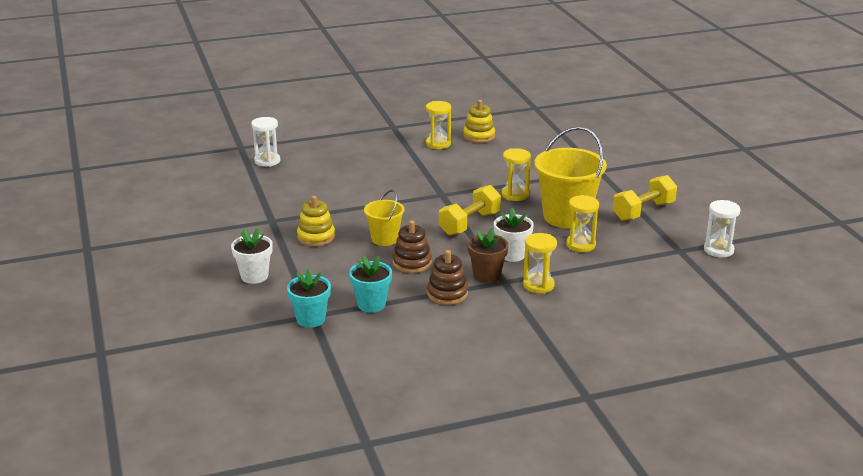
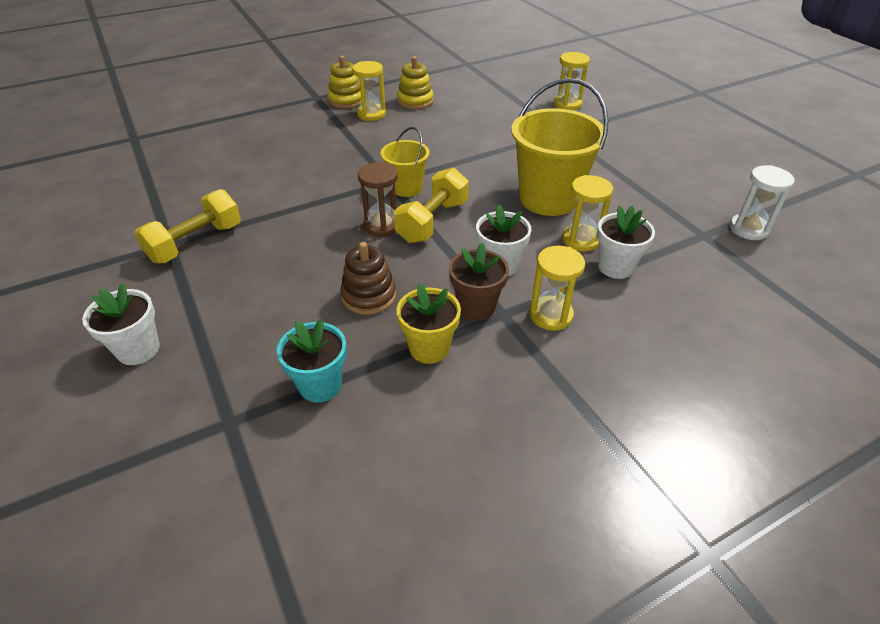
camera: 10 degrees left, 15 degrees up
(267, 161) = (166, 154): white hourglass -> none
(310, 319) = (226, 431): turquoise flower pot -> none
(316, 237) = (231, 265): yellow stacking toy -> yellow stacking toy (346, 100)
(384, 239) = (325, 258): yellow bucket -> yellow bucket (406, 188)
(430, 223) = (382, 225): none -> brown hourglass
(447, 294) = (429, 348): brown stacking toy -> yellow flower pot
(515, 195) = (477, 173): yellow hourglass -> yellow hourglass (567, 104)
(599, 263) = (615, 267): none -> white flower pot
(643, 211) = (634, 182): yellow dumbbell -> yellow dumbbell (196, 243)

